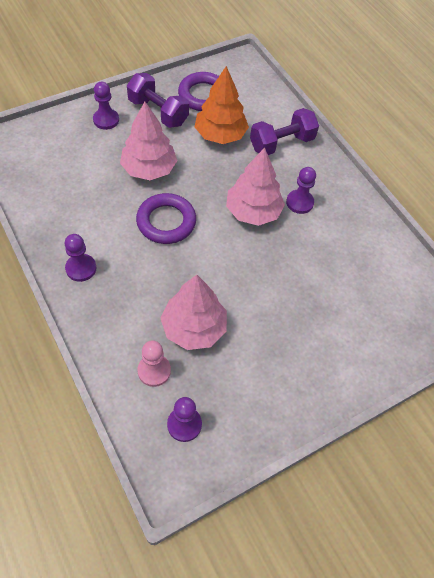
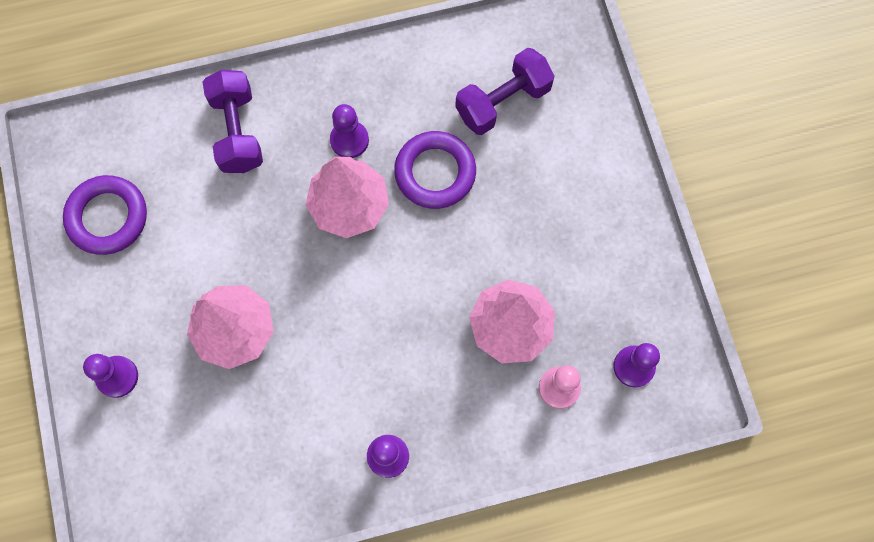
camera: 70 degrees left, 15 degrees up
(158, 112) = (123, 293): purple dumbbell -> purple dumbbell (502, 102)
(166, 222) = (337, 326): purple ring -> purple ring (435, 172)
(220, 135) = (197, 213): orange tree -> none

